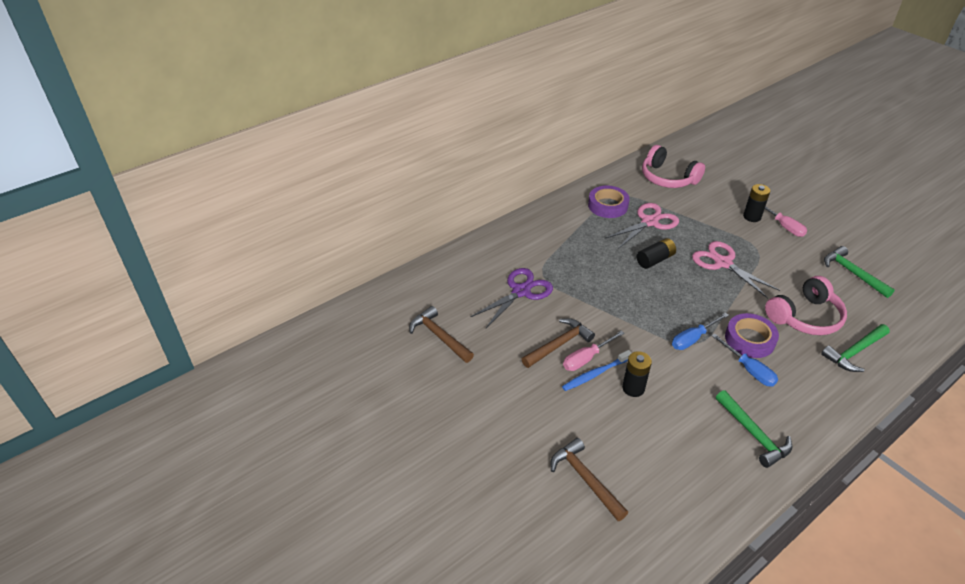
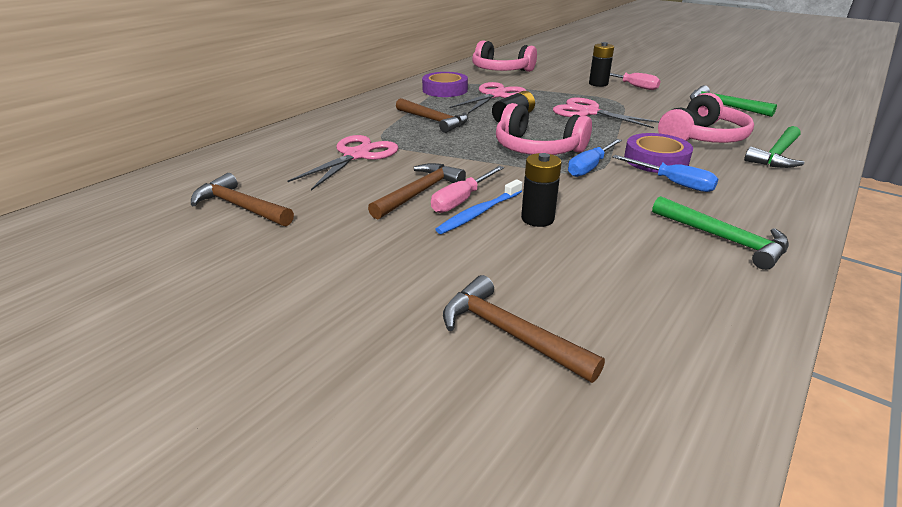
camera: 15 degrees left, 10 degrees down
(521, 291) = (356, 155): purple scissors -> pink scissors
(588, 253) = (433, 120): none -> brown hammer
(660, 308) = (537, 149): none -> pink headphones

